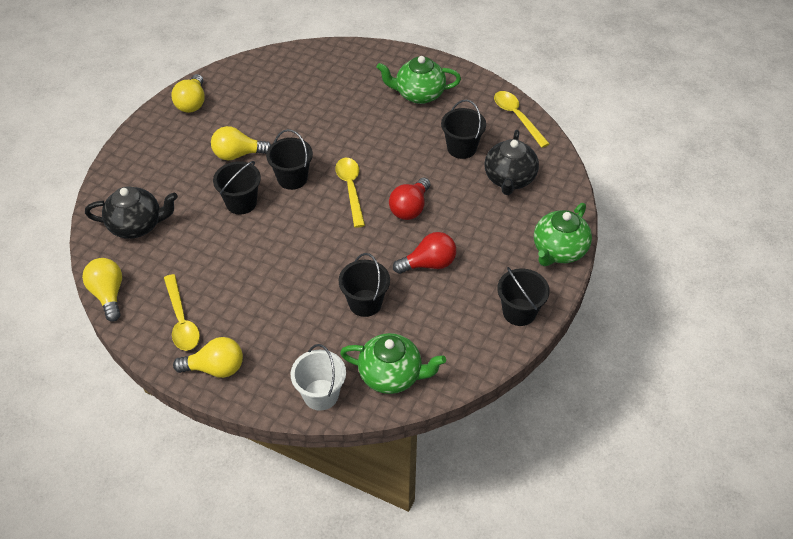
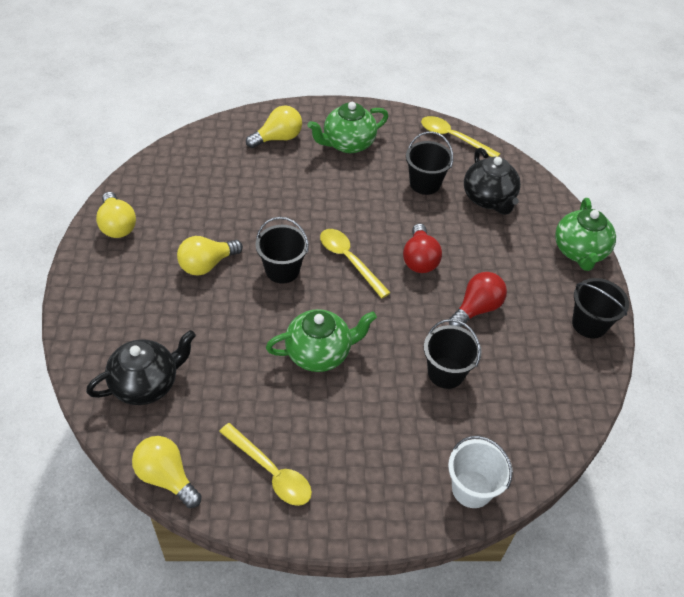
camera: 30 degrees left, 0 degrees up
(215, 368) = (345, 509): yellow light bulb -> yellow light bulb (278, 138)
(241, 203) = (246, 315): black bucket -> none
(391, 375) = (524, 437): green teapot -> green teapot (319, 353)

